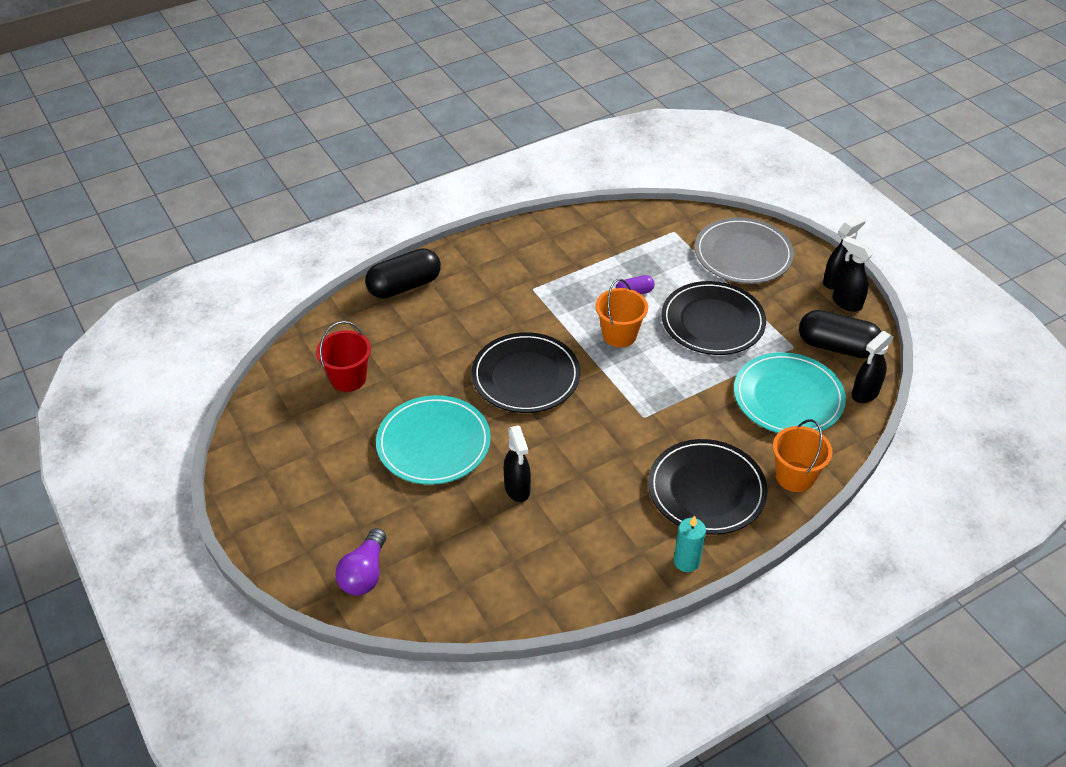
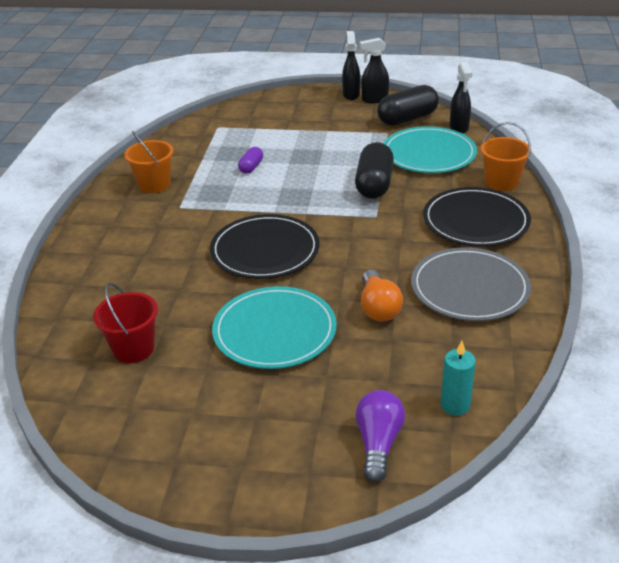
camera: 50 degrees left, 10 degrees down
(364, 573) = (378, 443): purple light bulb -> purple light bulb turned 135 degrees counterclockwise
(404, 286) = (75, 268): black capsule -> black capsule (374, 184)
(517, 489) = (378, 308): black spray bottle -> orange light bulb
(619, 335) = (283, 191): orange bucket -> orange bucket (154, 184)
(686, 561) = (534, 259): turquoise candle -> turquoise candle (455, 405)
(712, 321) = (323, 150): black plate -> none
(743, 254) = (279, 113): grey plate -> grey plate (469, 288)

